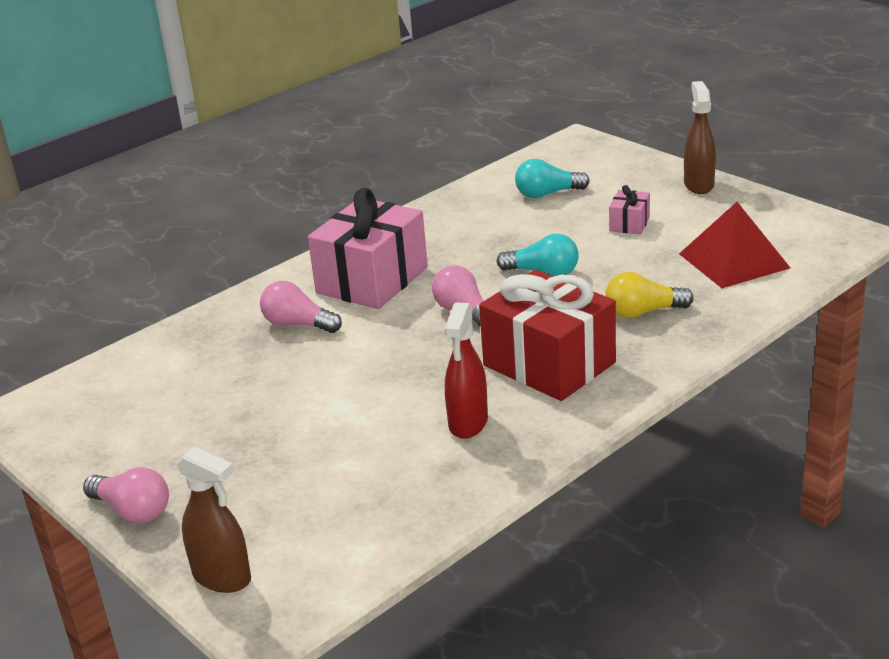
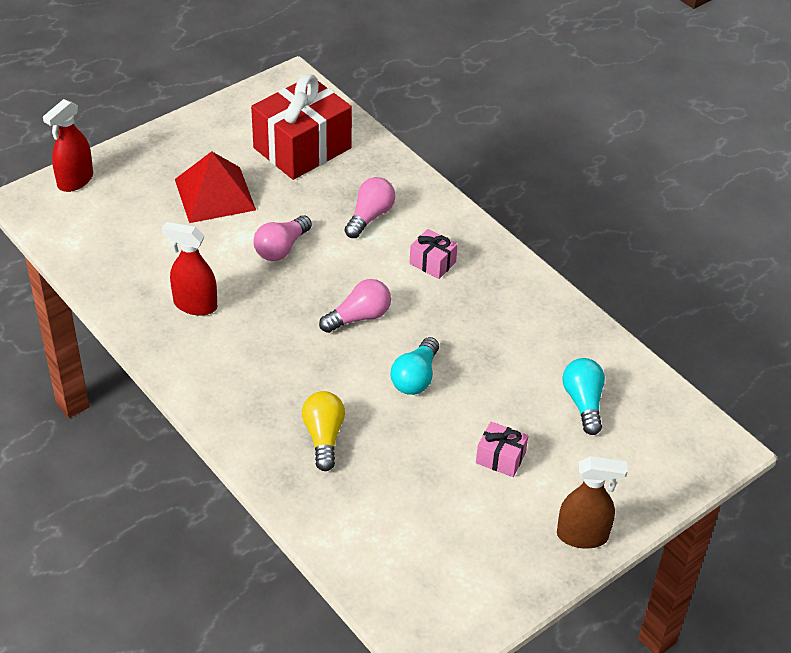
camera: 90 degrees right, 15 degrees up
(132, 511) = (158, 140): pink light bulb -> pink light bulb (281, 248)
(222, 577) = (75, 181): brown spray bottle -> red spray bottle
(372, 280) = (432, 263): pink gift -> pink gift, size x0.44
(549, 364) = (260, 361): red gift -> red gift (302, 148)
(734, 260) = (402, 527): red pyramid -> red pyramid (215, 194)

